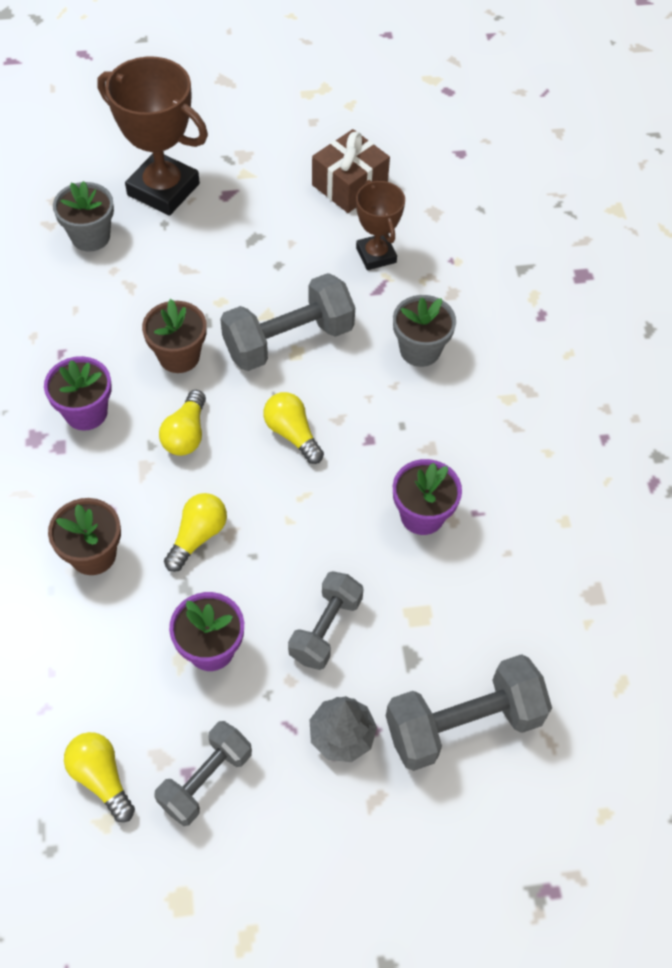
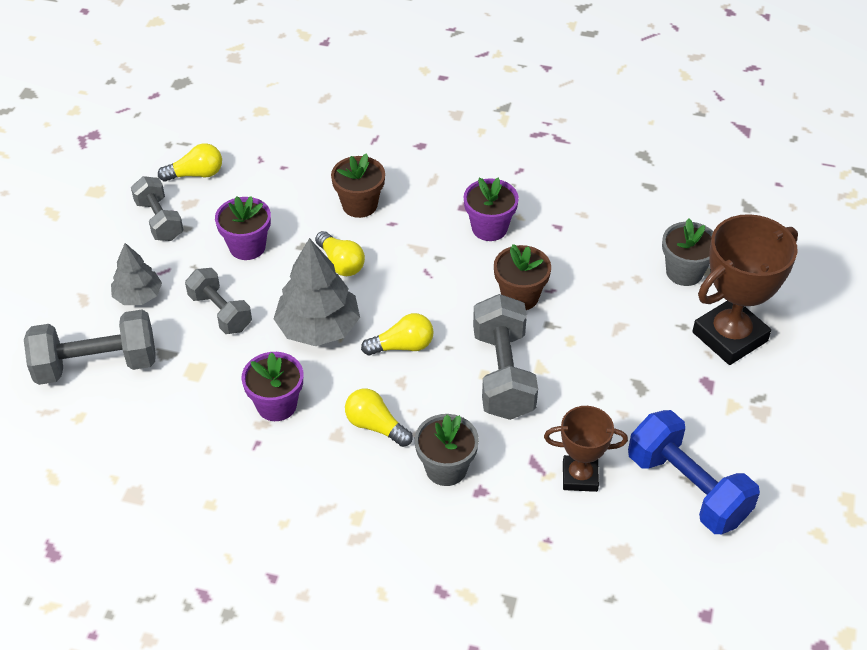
camera: 115 degrees right, 10 degrees down
(186, 434) = (438, 280): yellow light bulb -> yellow light bulb (375, 426)
(302, 519) = (318, 328): none -> grey tree
(349, 185) = (687, 488): brown gift -> blue dumbbell
(463, 724) = (96, 365): grey dumbbell -> grey dumbbell turned 75 degrees clockwise

